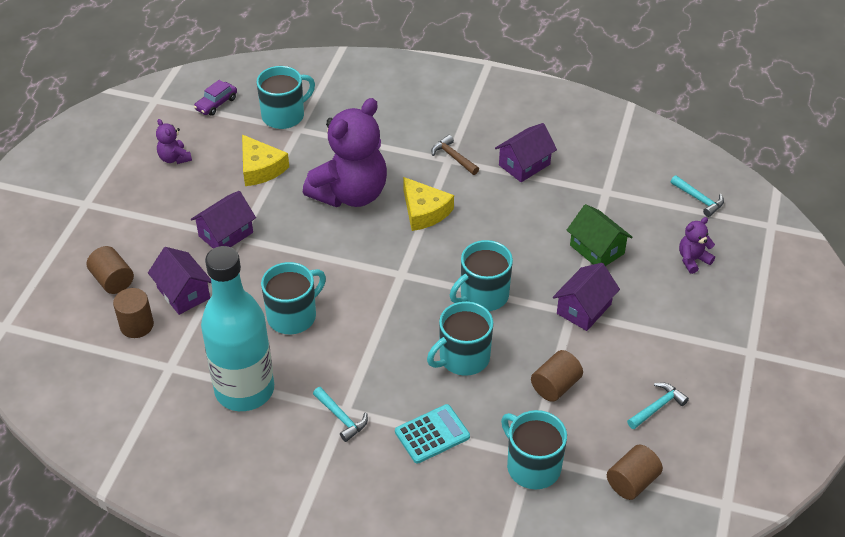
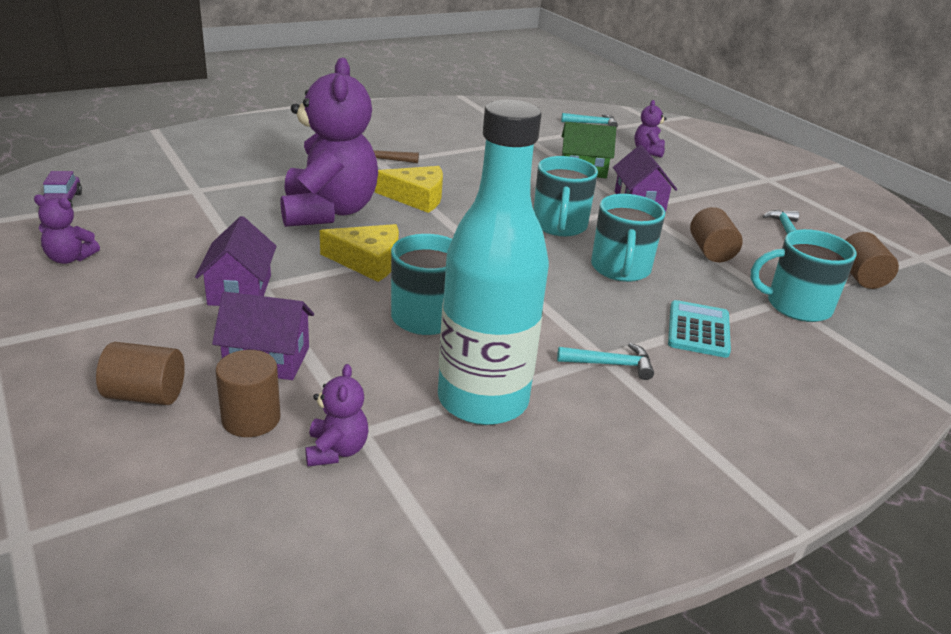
camera: 50 degrees left, 15 degrees down
(148, 369) = (336, 450): none -> purple teddy bear
(260, 168) = (198, 228): yellow cheese -> yellow cheese (368, 261)
(284, 115) = (163, 186): turquoise mug -> none
(524, 165) = (446, 145): purple house -> none

